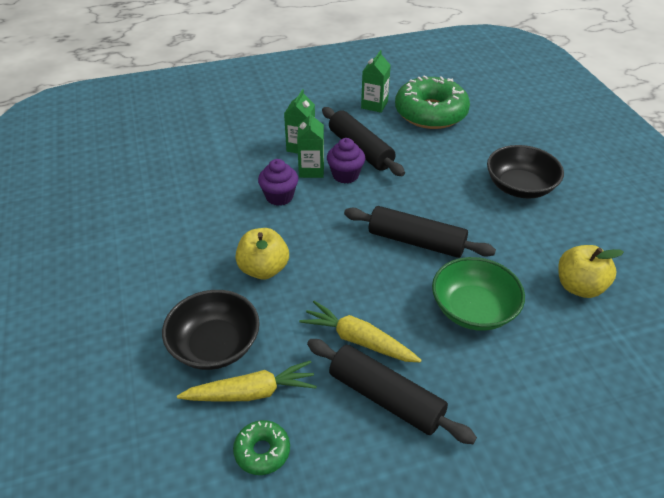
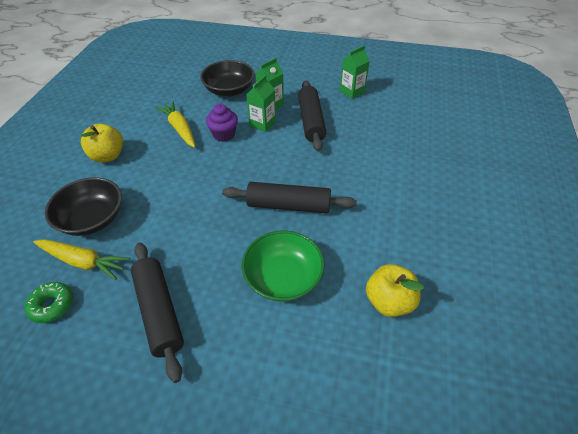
camera: 30 degrees right, 5 degrees up
(263, 269) = (168, 181): yellow apple -> yellow apple (108, 156)
(345, 175) = (283, 136): purple cupcake -> none
(358, 340) = (181, 260): yellow carrot -> yellow carrot (180, 129)
(416, 241) = (288, 205): black rolling pin -> black rolling pin turned 45 degrees counterclockwise
(430, 113) = (391, 111): green donut -> none
(520, 187) = (413, 196): black bowl -> black bowl (229, 90)

